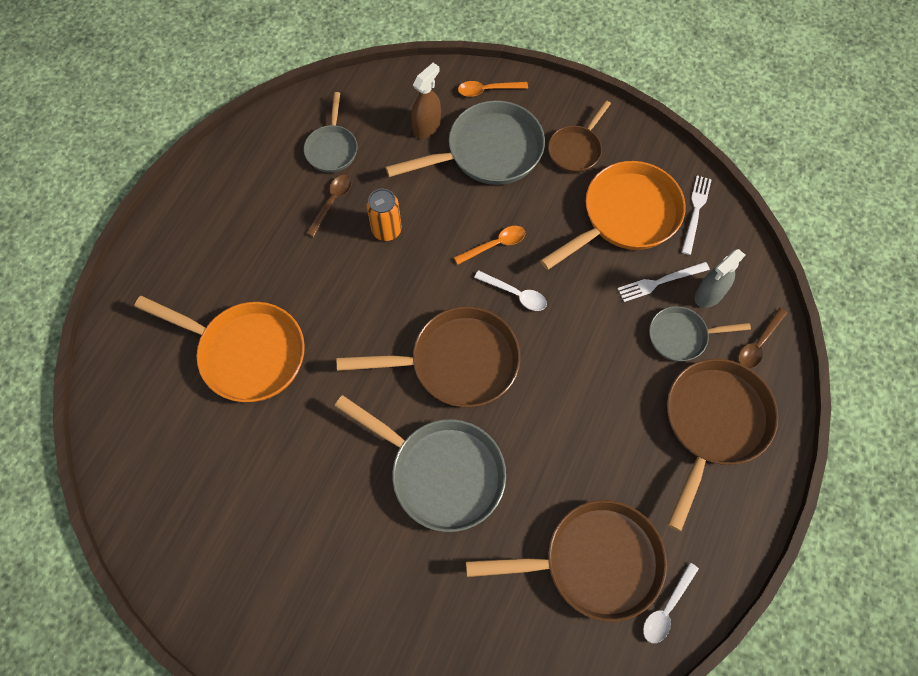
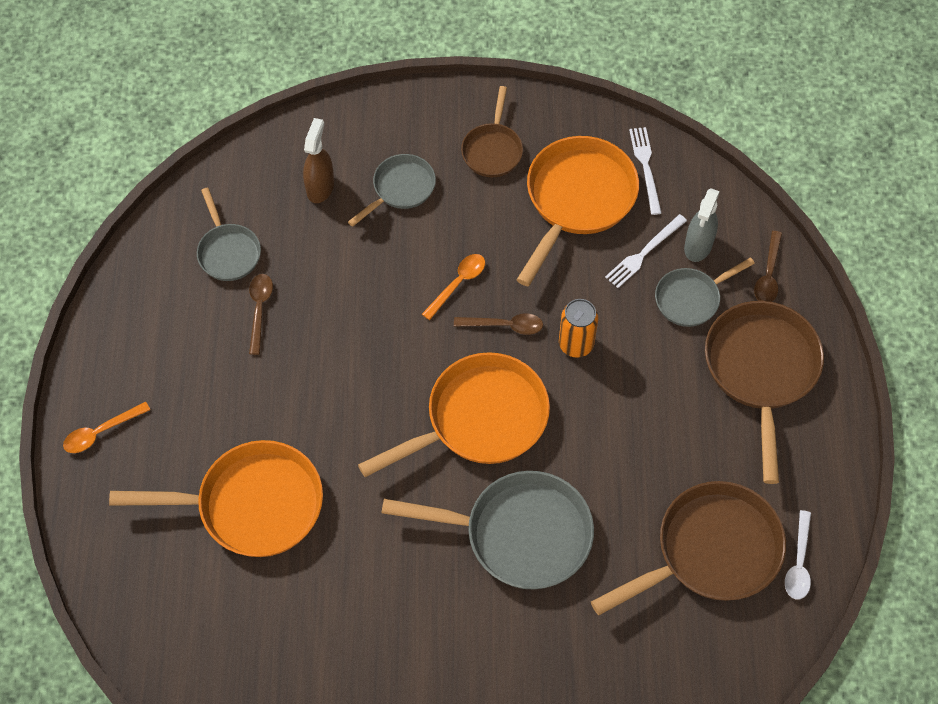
camera: 25 degrees left, 5 degrees down
(386, 230) = (335, 315): orange can -> orange can (576, 344)
(456, 362) = (479, 419): brown pan -> orange pan
(487, 90) = (366, 122): orange spoon -> orange spoon (101, 432)
(488, 152) = (400, 189): grey pan -> grey pan, size x0.56
(515, 294) = (504, 325): white spoon -> brown spoon

